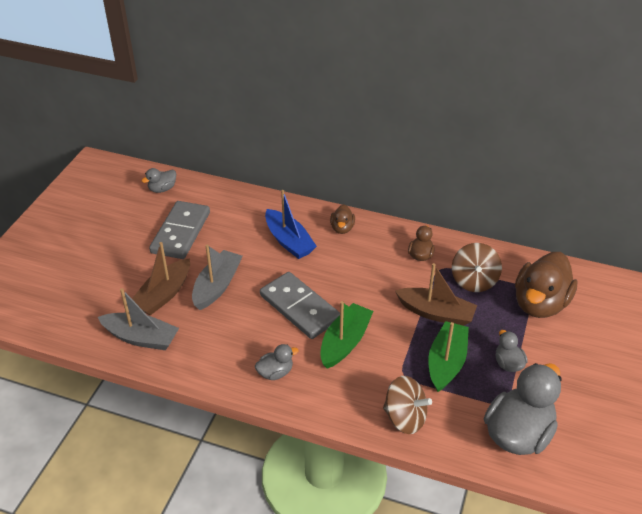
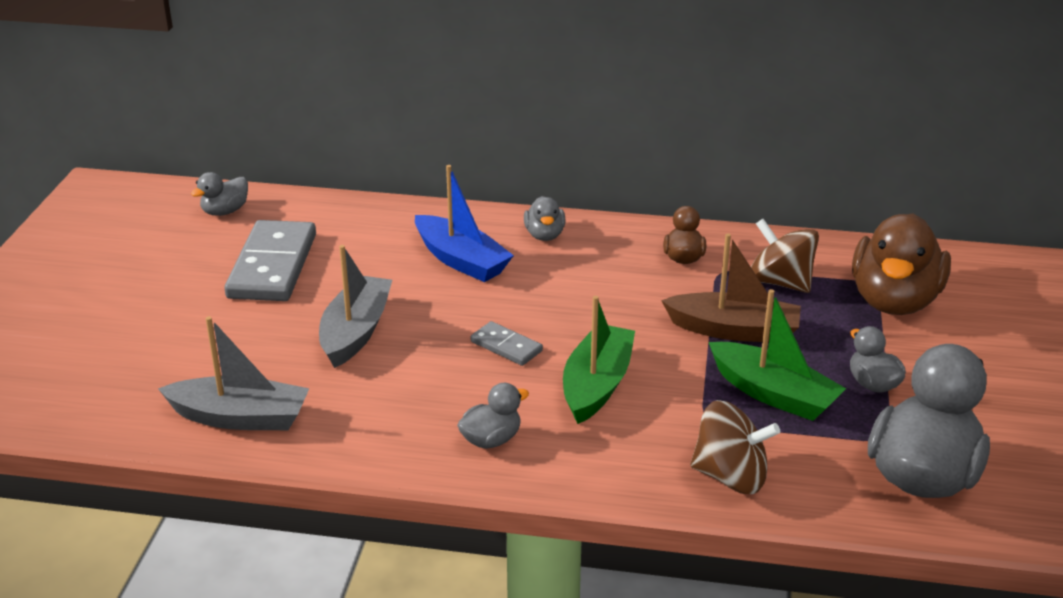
camera: 10 degrees left, 10 degrees down
(164, 294) = (265, 353): brown boat -> none
(300, 307) = (506, 346): grey domino -> grey domino, size x0.49
(342, 228) = (544, 235): brown duck -> grey duck
(446, 362) = (773, 394): green boat -> green boat turned 120 degrees clockwise
(474, 281) = (780, 282): brown spinning top -> brown spinning top turned 135 degrees clockwise

